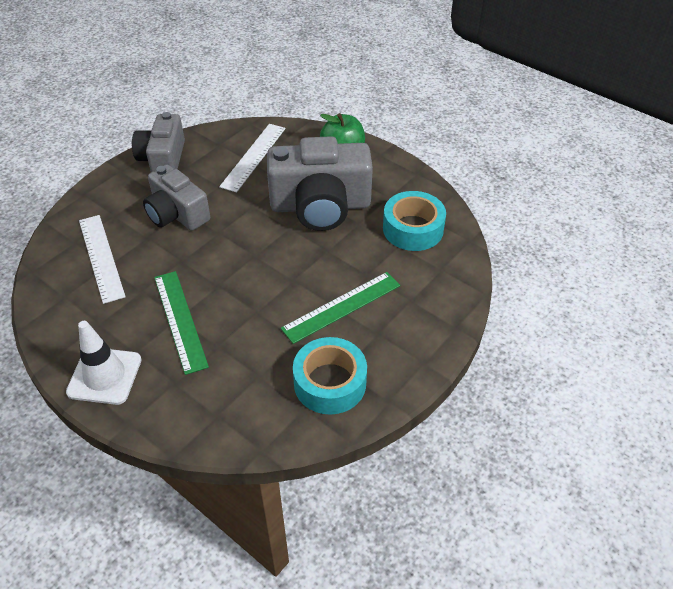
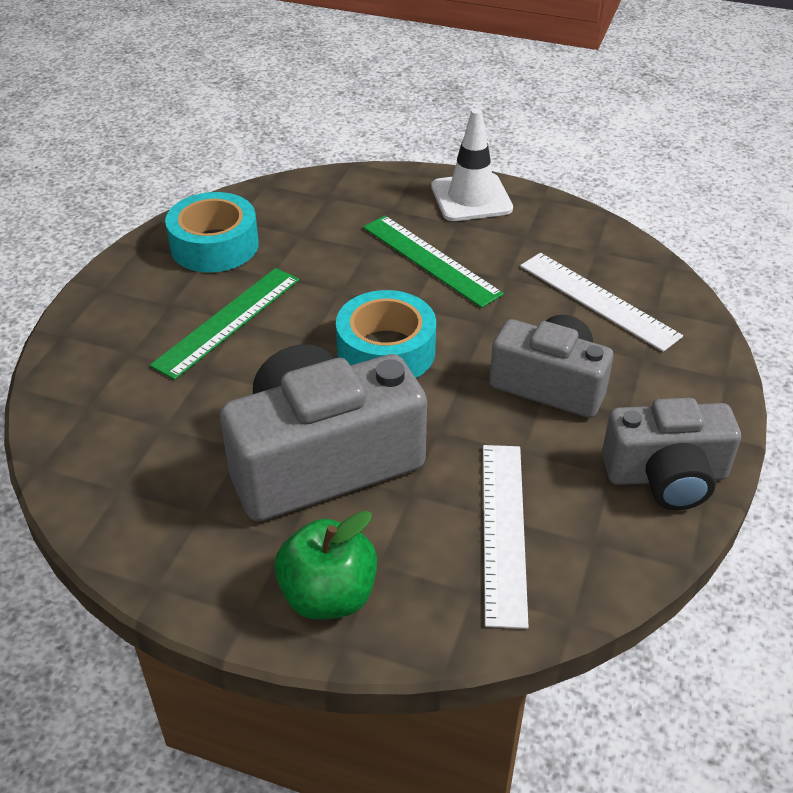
camera: 160 degrees right, 5 degrees down
(163, 159) = (666, 476): grey camera -> grey camera turned 105 degrees clockwise
(413, 229) = (144, 461): turquoise tape -> turquoise tape (386, 351)

